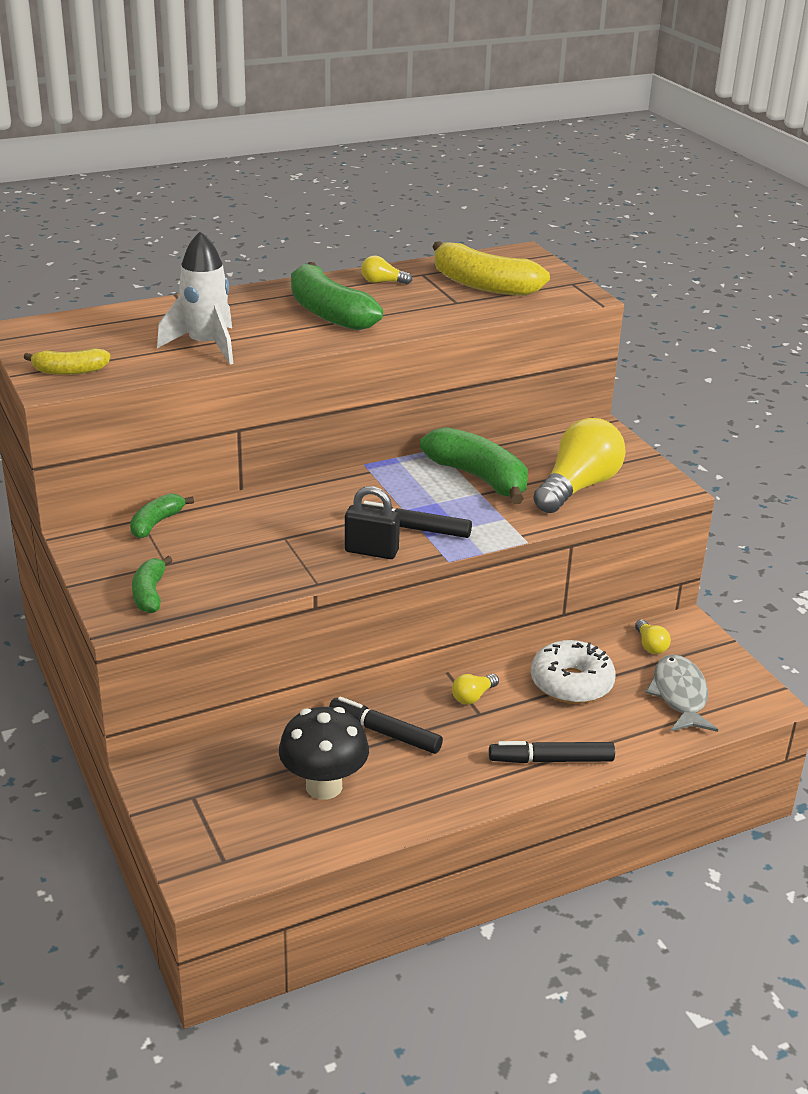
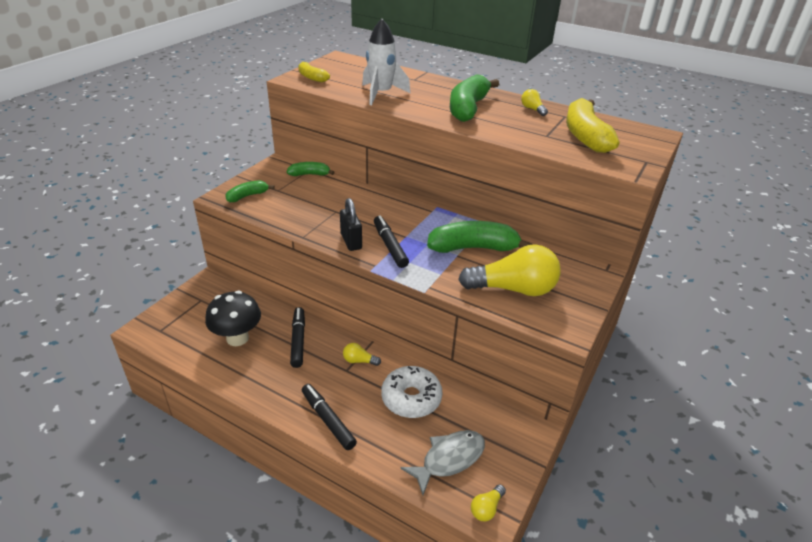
camera: 55 degrees right, 5 degrees up
(479, 478) = (473, 248): green banana -> green banana turned 105 degrees counterclockwise
(650, 645) = (489, 421): yellow light bulb -> yellow light bulb (486, 508)

